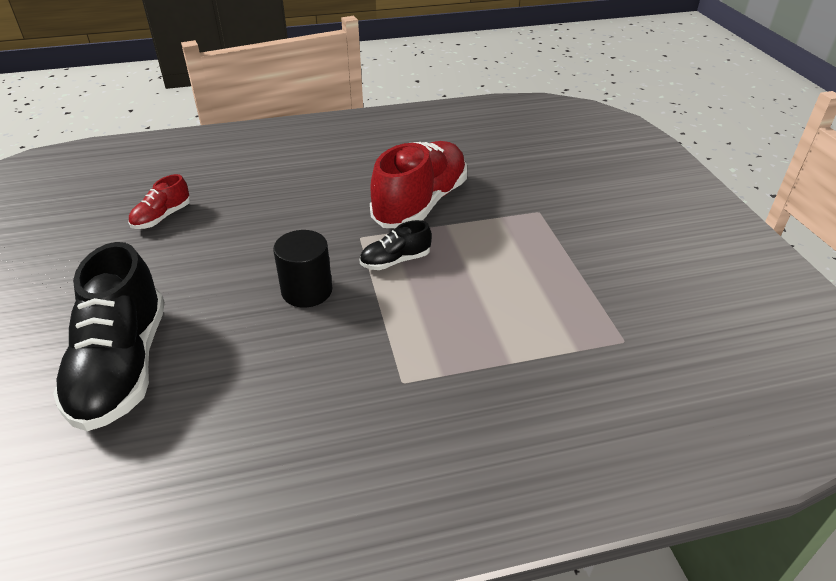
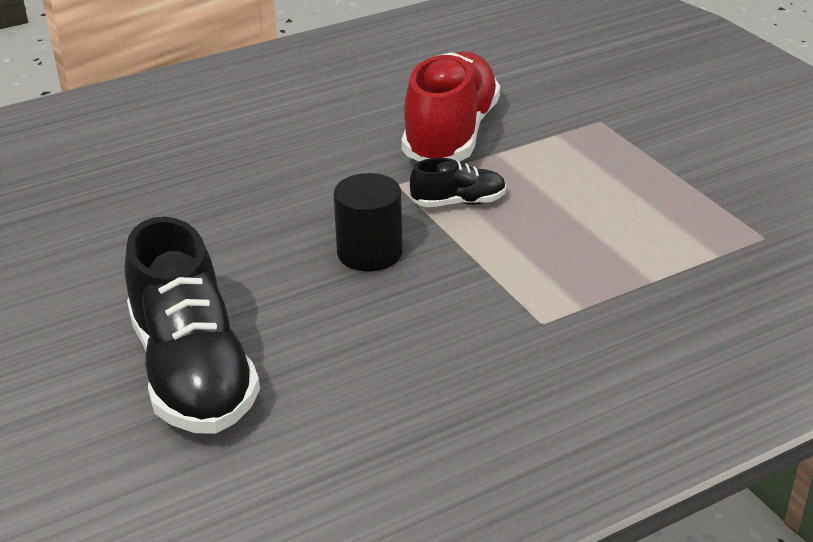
camera: 15 degrees left, 5 degrees down
(162, 217) = (118, 204): red shoe -> none
(395, 261) = (458, 202): black shoe -> black shoe turned 150 degrees counterclockwise

